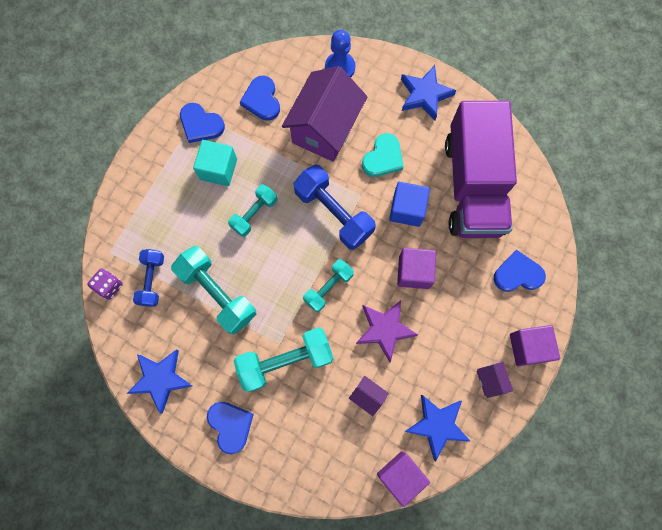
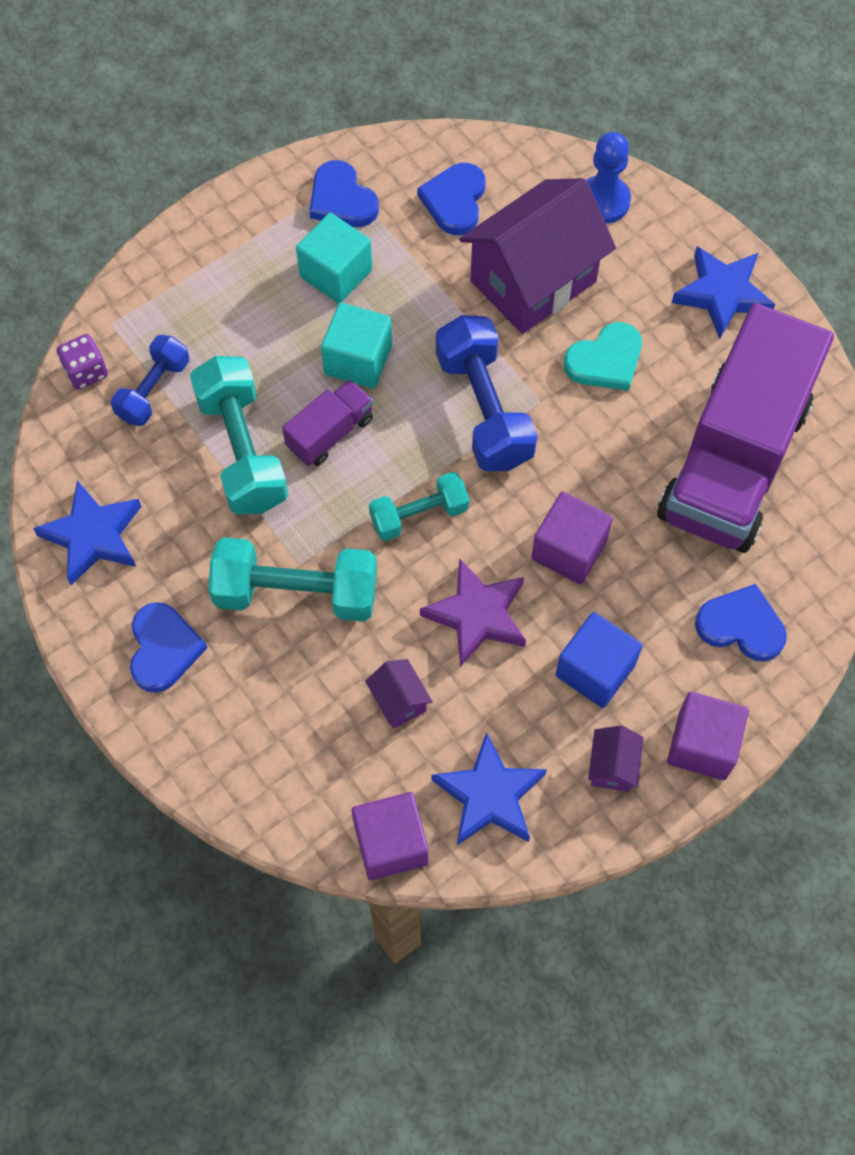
camera: 25 degrees right, 10 degrees down
(254, 214) = (358, 360): turquoise dumbbell -> turquoise cube
(259, 262) = (330, 433): none -> purple truck
(407, 209) = (605, 452): blue cube -> blue cube (595, 670)

